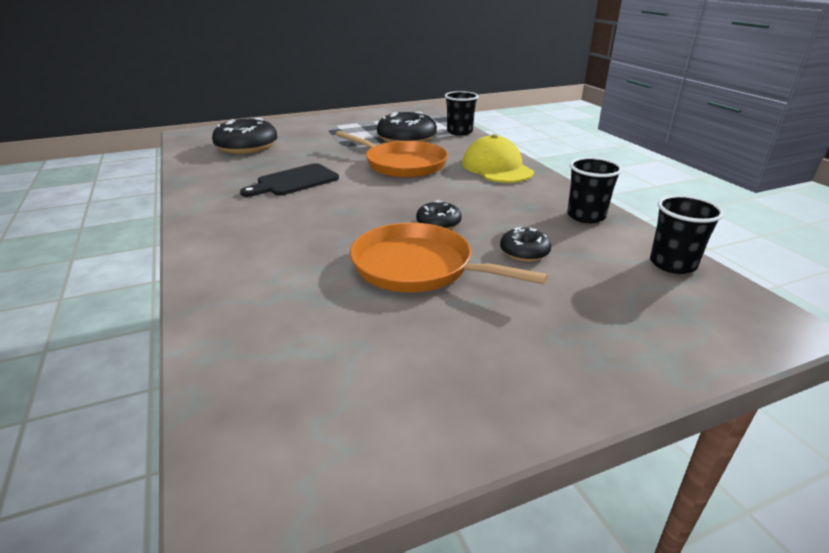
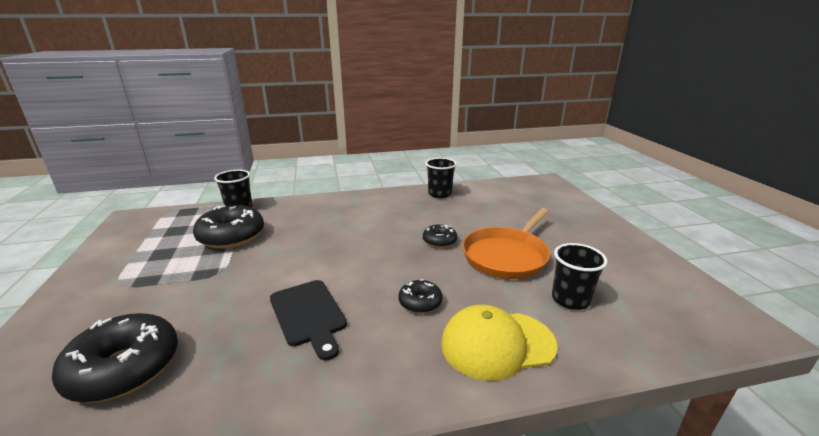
camera: 80 degrees left, 5 degrees down
(402, 164) = (304, 245): orange pan -> none
(497, 168) = (343, 206): yellow cap -> yellow cap (497, 344)
(524, 252) = (486, 219): black donut -> black donut (420, 302)
(672, 264) = (499, 186): black cup -> black cup (570, 299)

